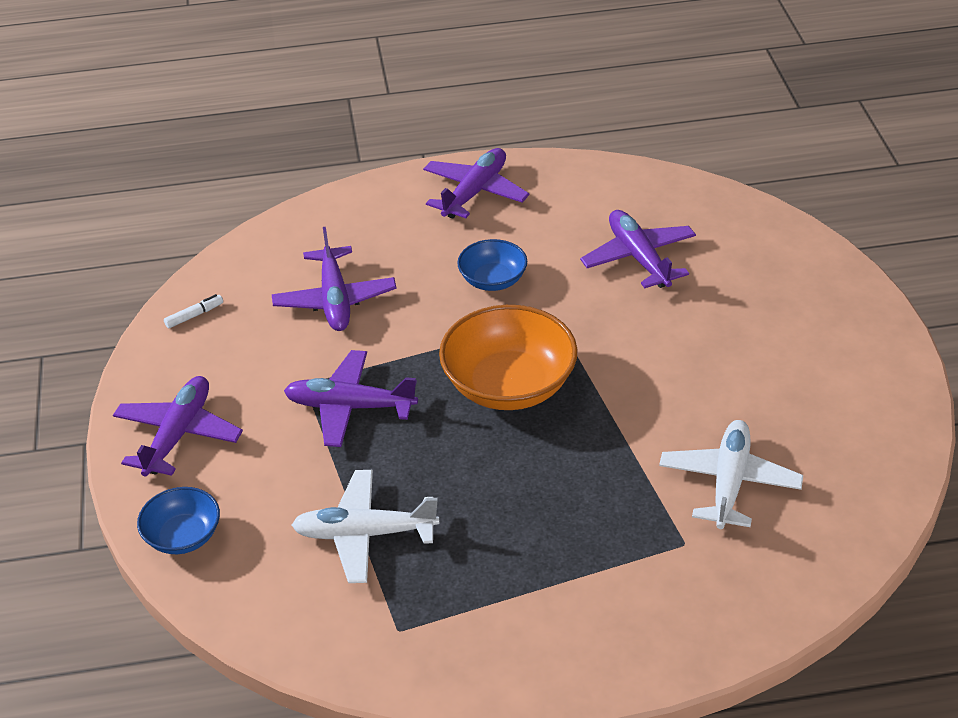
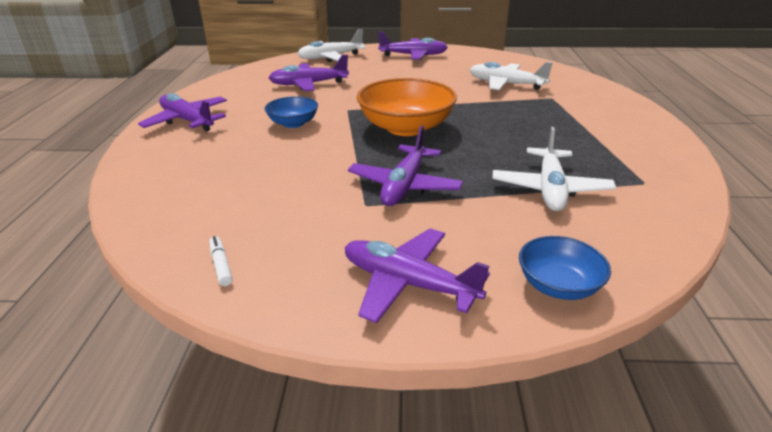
camera: 80 degrees left, 10 degrees down
(335, 300) = (264, 183): purple plane -> purple plane (413, 55)
(777, 250) = (330, 57): none -> white plane

